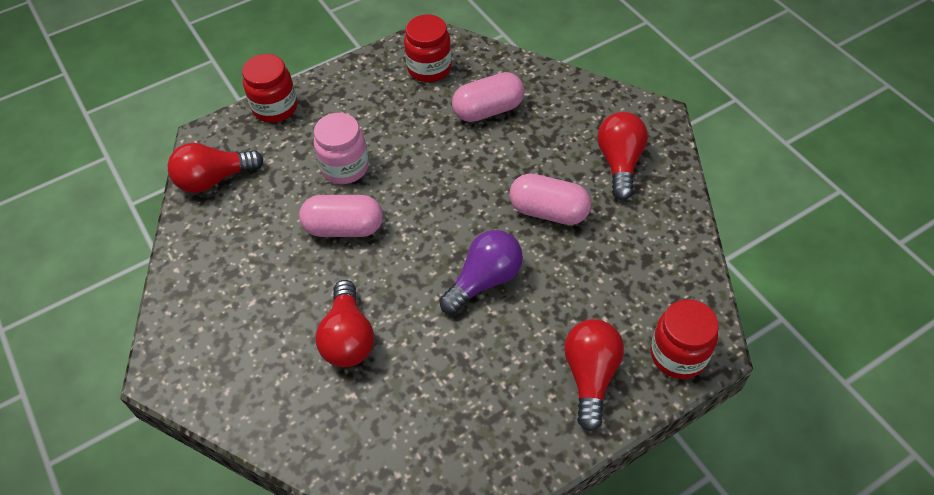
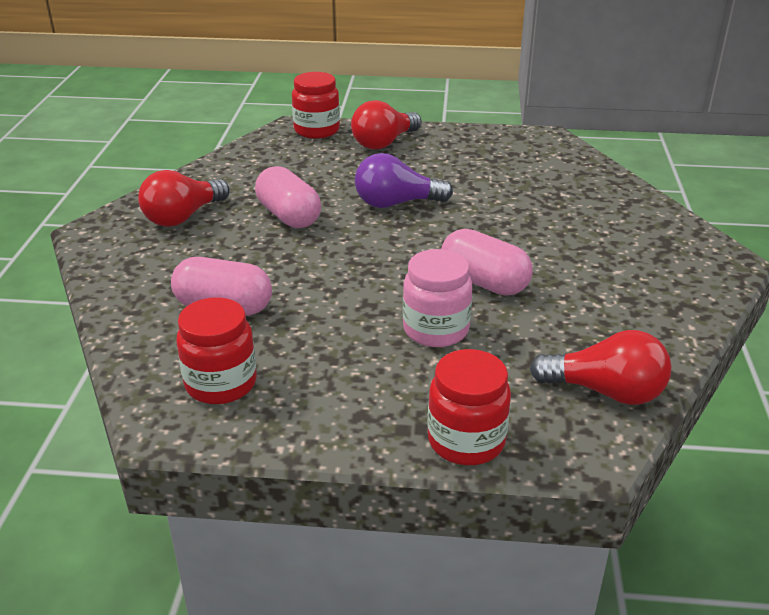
camera: 145 degrees left, 20 degrees down
(348, 338) = (542, 218): red light bulb -> none

